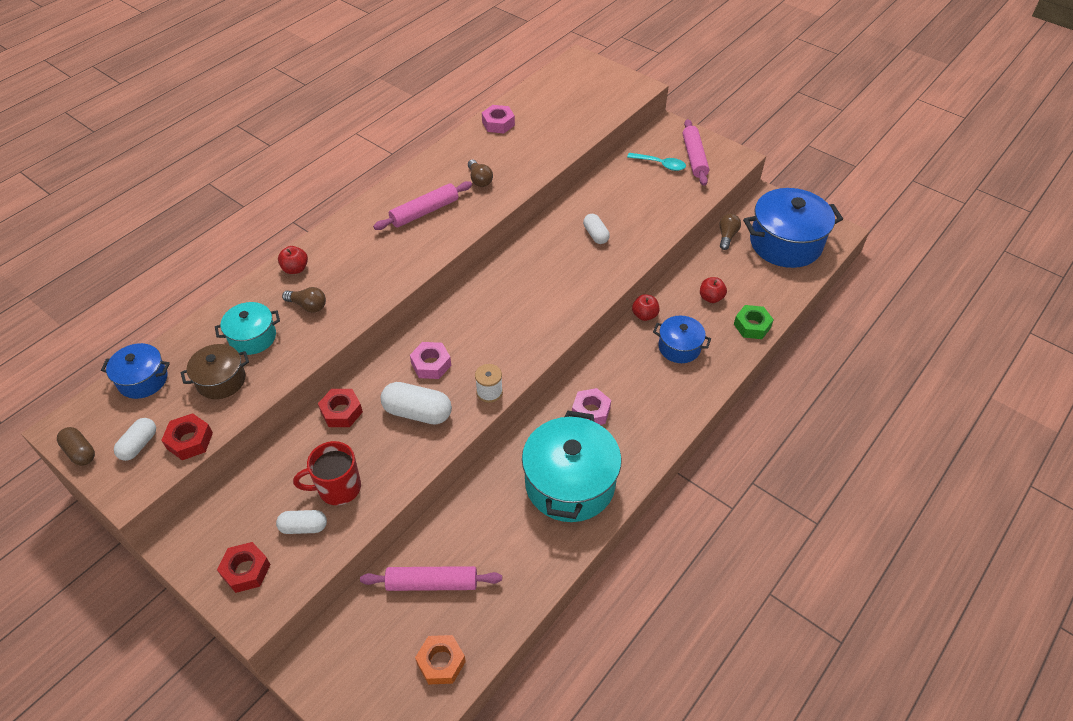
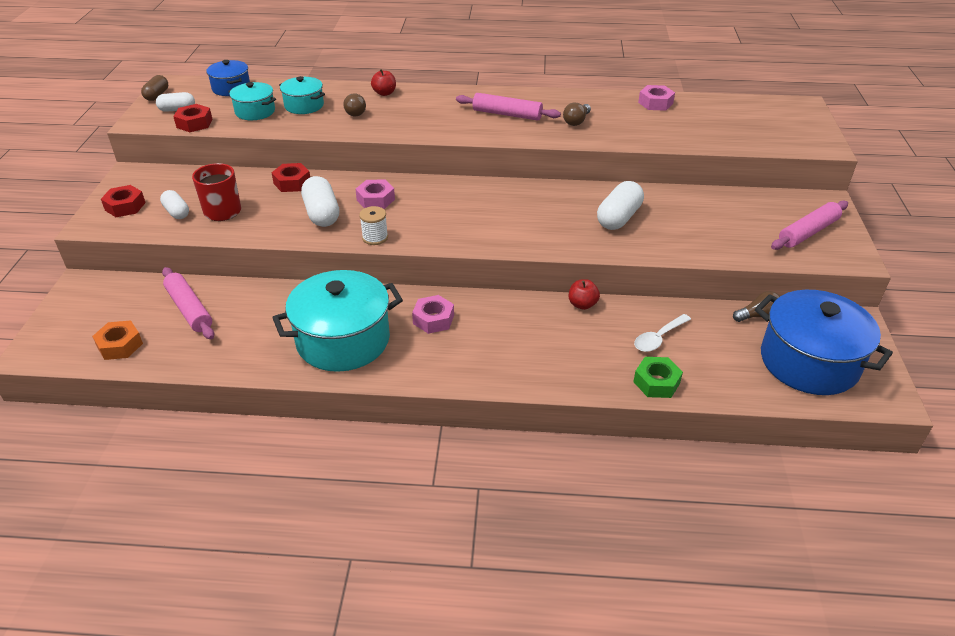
camera: 55 degrees right, 10 degrees down
(221, 380) = (255, 111): brown pot -> turquoise pot
(595, 235) = (618, 218): white capsule -> white capsule, size x1.62
(660, 164) = (765, 216): turquoise spoon -> none
(679, 347) = (568, 343): blue pot -> none
(711, 298) = (658, 338): red apple -> white spoon

